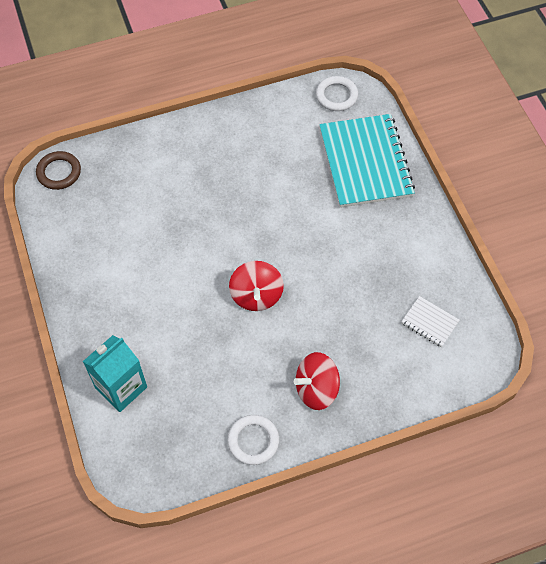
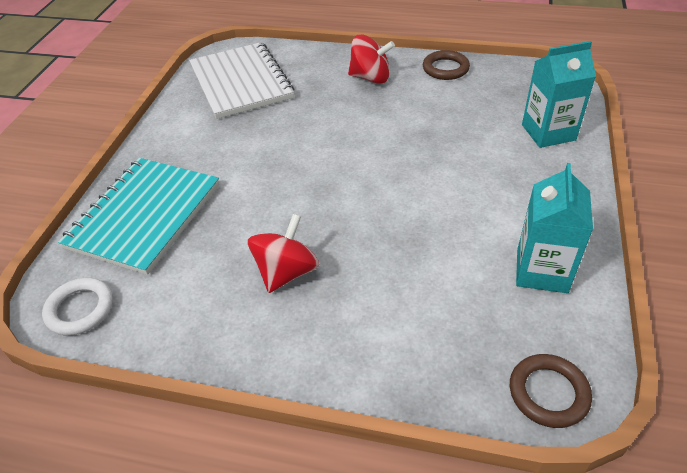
camera: 145 degrees left, 15 degrees down
(84, 245) = (542, 271): none -> turquoise carton
(253, 441) = (445, 68): white ring -> brown ring
(256, 295) = (369, 149): red spinning top -> red spinning top (286, 272)
(429, 322) = (241, 82): white notebook -> white notebook, size x2.30

